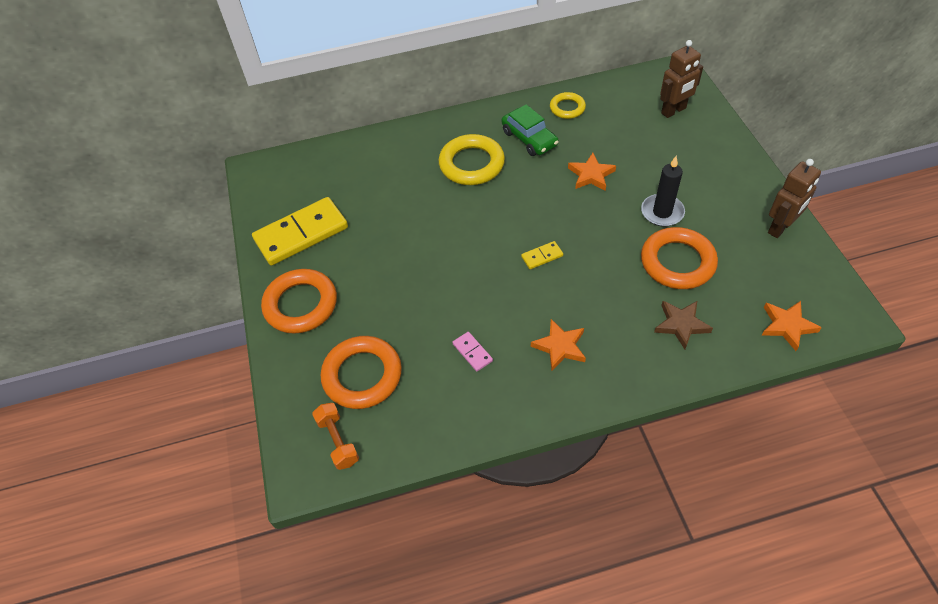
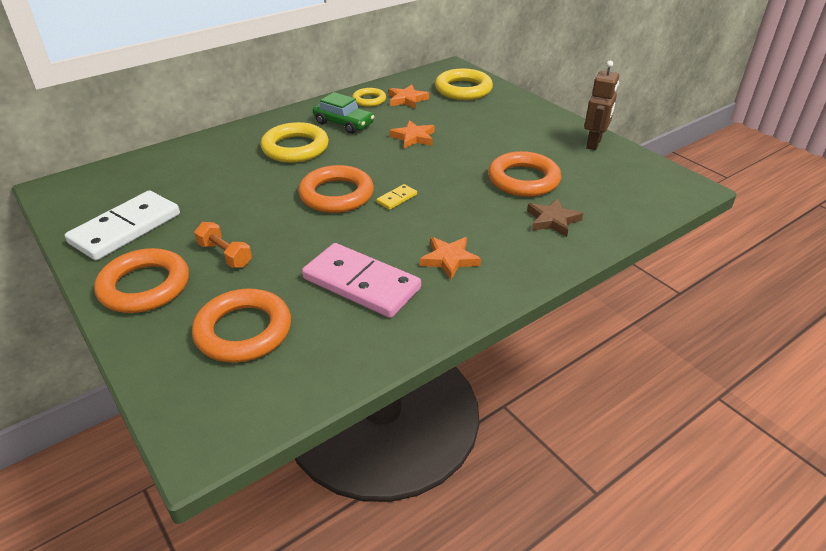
camera: 25 degrees left, 15 degrees down
(301, 234) = (126, 229): yellow domino -> white domino
(338, 441) = (236, 398): orange dumbbell -> orange dumbbell (225, 255)
(472, 352) = (361, 283): pink domino -> pink domino, size x2.37
(488, 237) = (336, 195): none -> orange ring
(662, 212) = (490, 150): black candle -> none
(674, 111) = (463, 89): brown robot -> yellow ring
(787, 326) = (641, 203): orange star -> orange star (407, 99)

